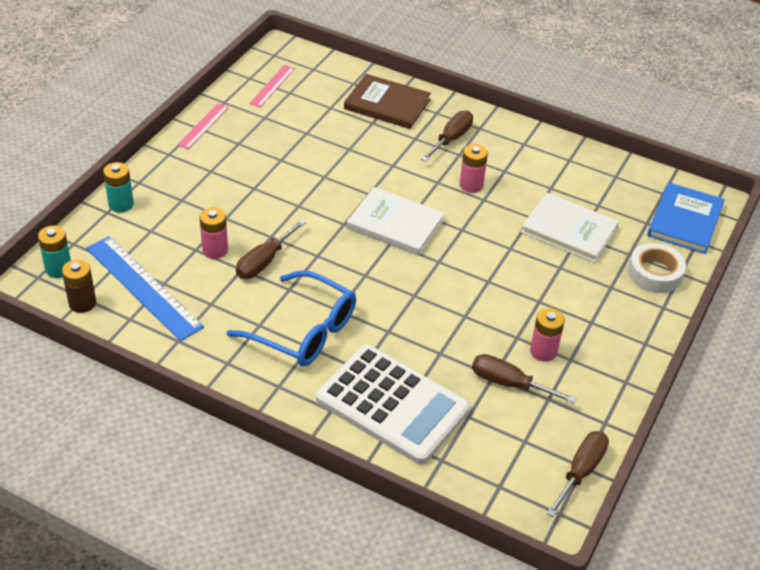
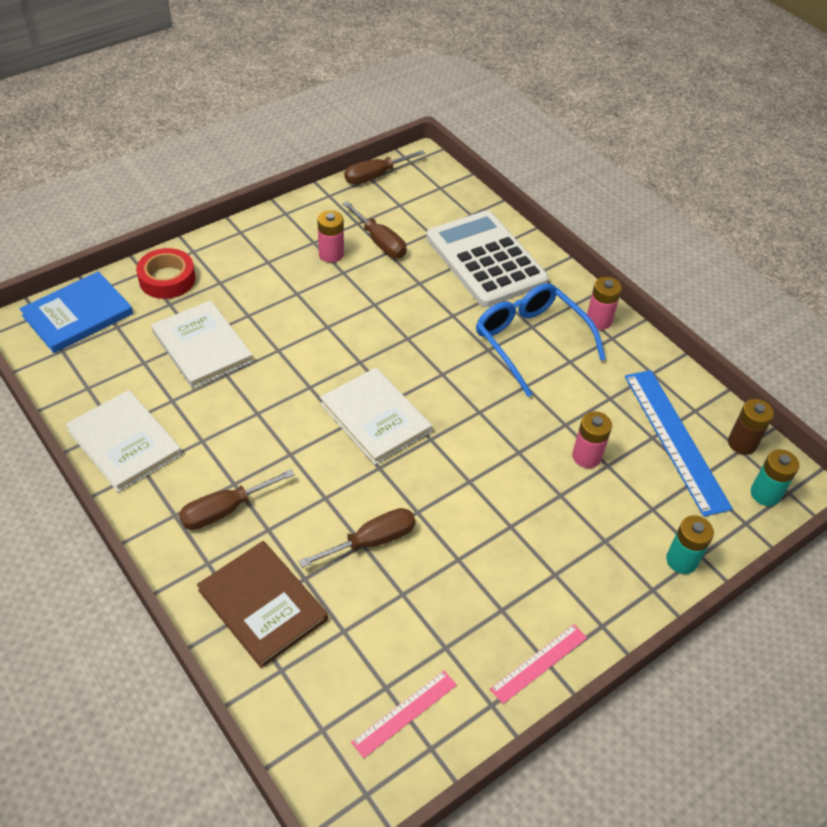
camera: 155 degrees left, 5 degrees up
(264, 261) = (538, 424): brown screwdriver -> brown screwdriver (372, 541)
(471, 185) = (256, 435): pink battery -> pink battery (598, 320)
(552, 153) = (125, 443): none -> white book
(655, 273) = (167, 279): white tape -> red tape

